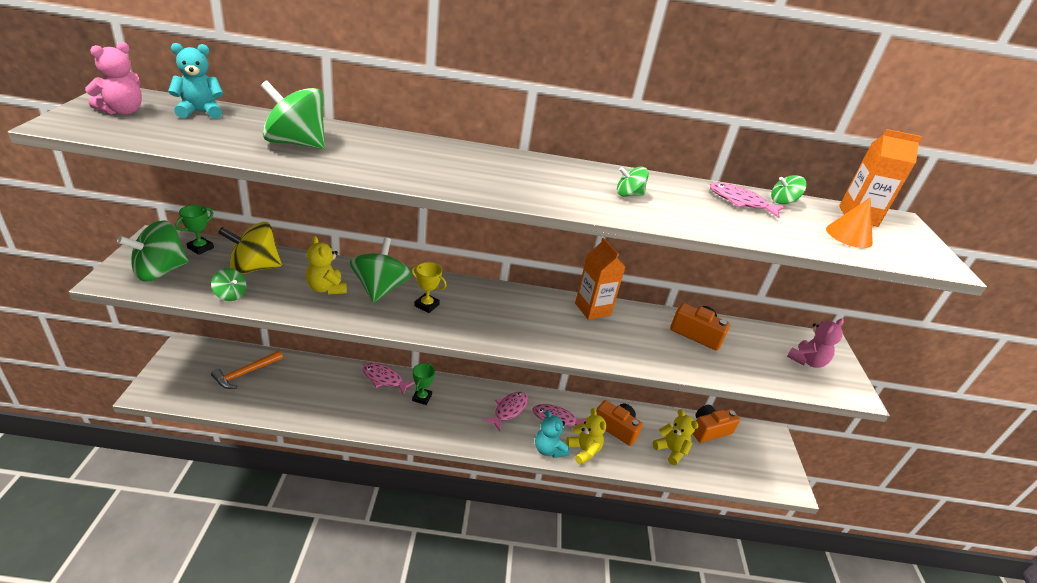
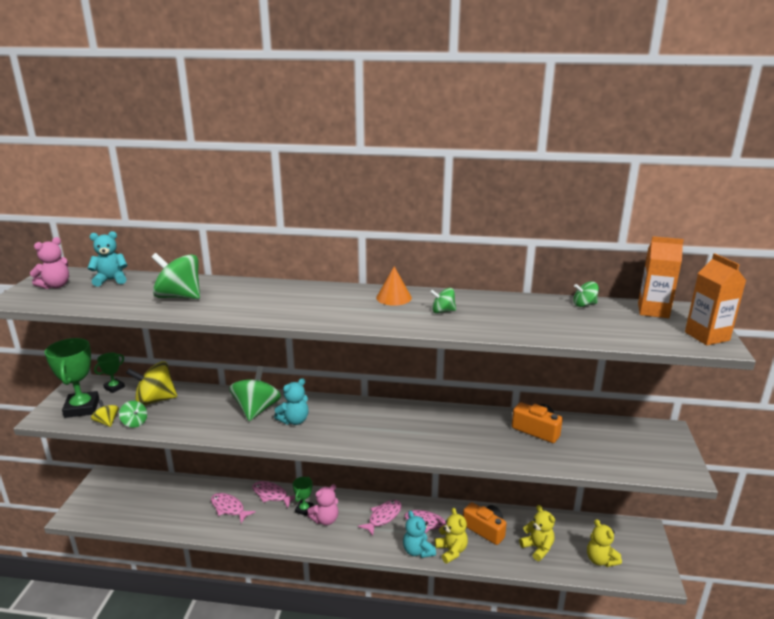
camera: 10 degrees right, 10 degrees down
(160, 271) = (82, 408): green spinning top -> green trophy
(194, 291) = (107, 422): none -> yellow spinning top
(245, 373) = (153, 496): orange hammer -> none
(326, 288) = (212, 412): yellow teddy bear -> yellow teddy bear (600, 560)
(426, 305) = (294, 420): yellow trophy -> turquoise teddy bear
(592, 309) = (442, 414): orange carton -> orange carton (707, 336)
(709, 430) = (579, 528): orange camera -> none
(740, 202) = (543, 308): pink fish -> pink fish (229, 508)
(806, 361) = (642, 448): pink teddy bear -> pink teddy bear (325, 520)
(849, 235) = (636, 328): orange cone -> orange cone (394, 297)

